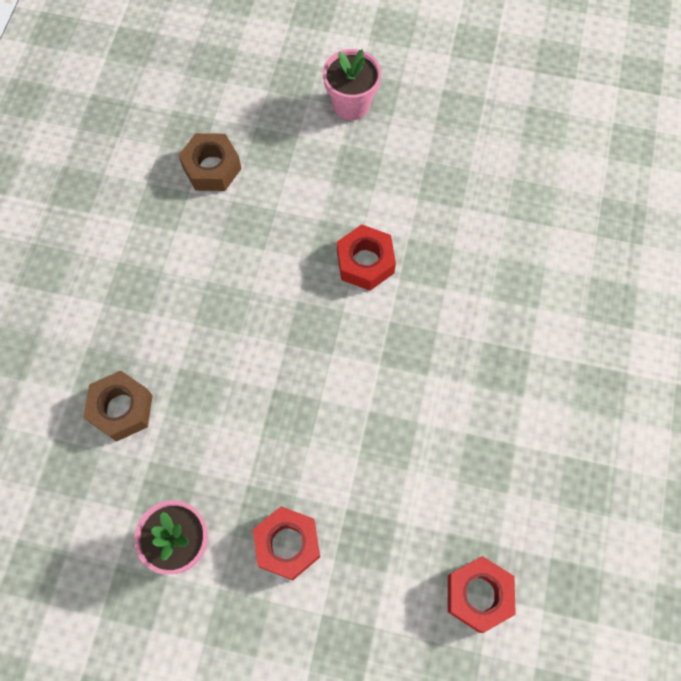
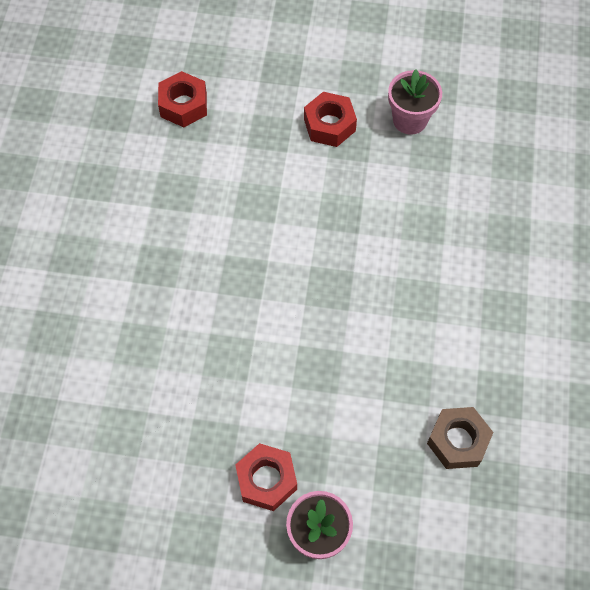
camera: 175 degrees right, 5 degrees down
(121, 409) = (483, 207): brown nut -> none
(365, 262) = (287, 352): red nut -> red nut (266, 480)

